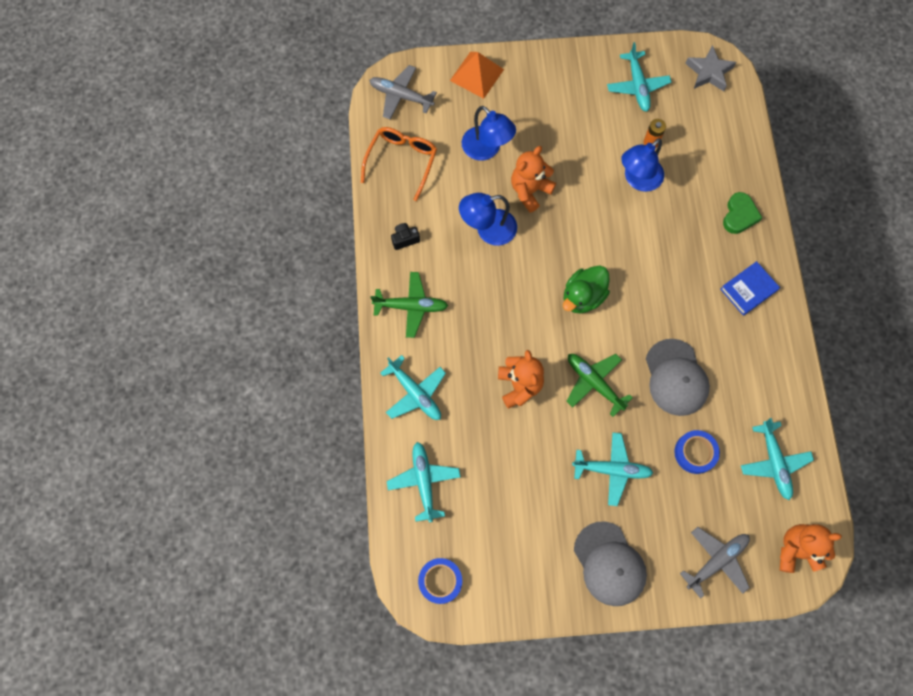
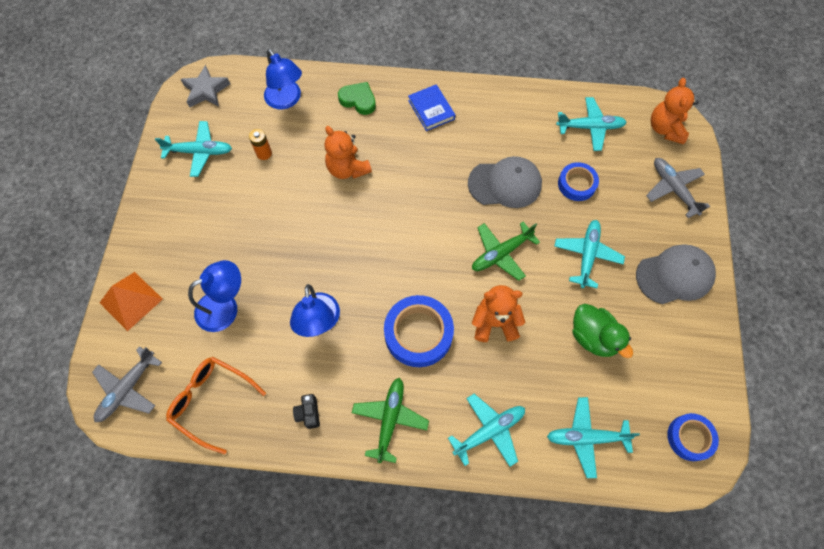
camera: 80 degrees left, 5 degrees down
(494, 317) = (418, 333): none -> blue tape
(530, 191) = (285, 273): orange teddy bear -> orange teddy bear (347, 169)
(583, 297) = (412, 246): green duck -> green duck (593, 337)
(638, 180) = (300, 173): blue lamp -> blue lamp (286, 100)

